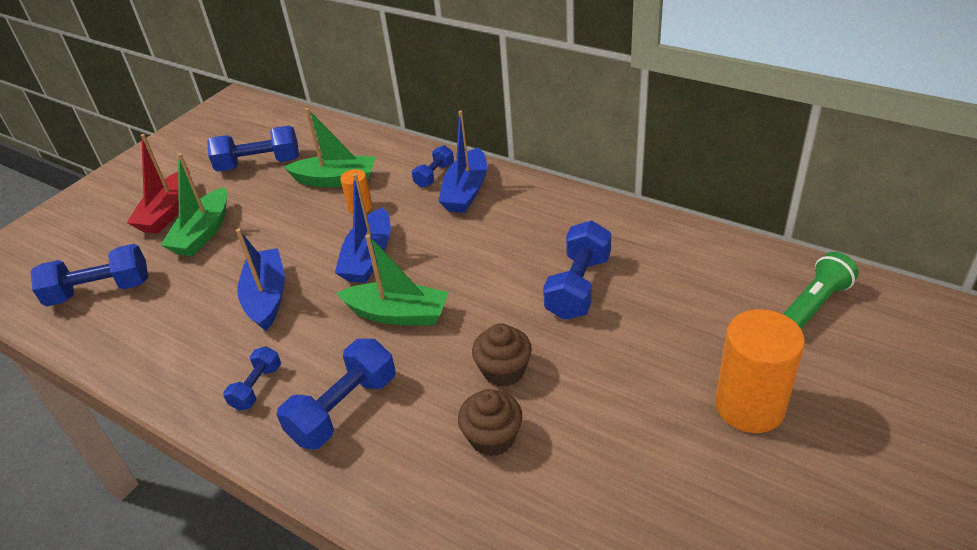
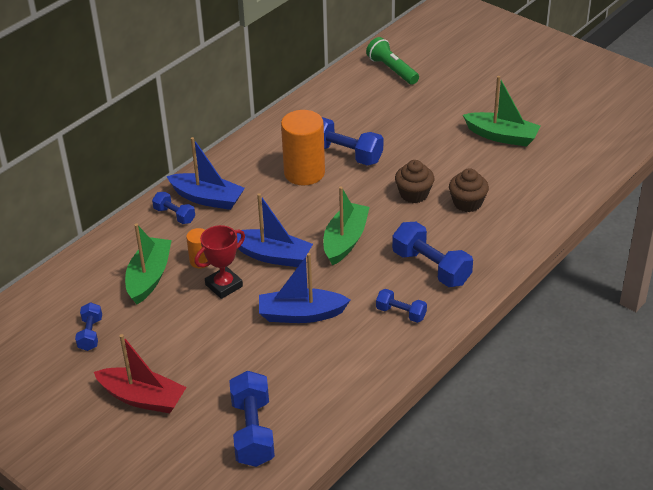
camera: 85 degrees left, 0 degrees up
(203, 233) = (192, 366): green boat -> green boat (502, 136)
(259, 164) = (90, 334): blue dumbbell -> blue dumbbell, size x0.57
(320, 231) = (224, 285): none -> red trophy
(749, 406) = (462, 107): orange cylinder -> orange cylinder (304, 173)

